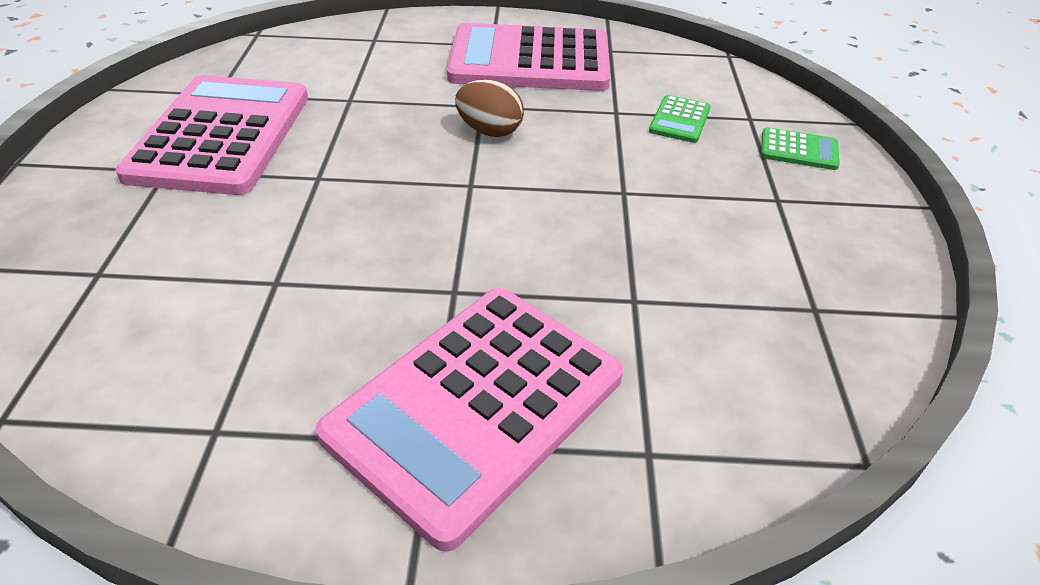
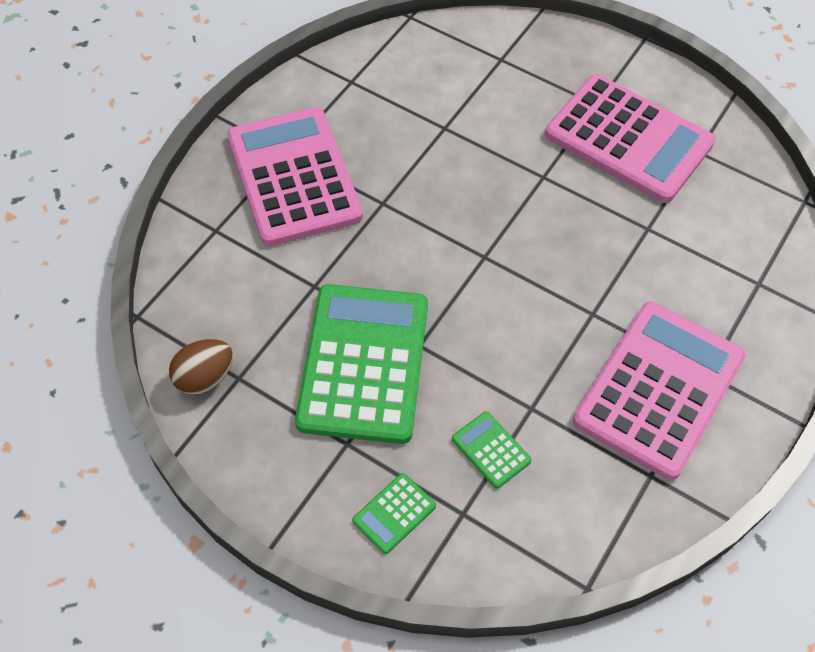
camera: 120 degrees right, 15 degrees up
(489, 131) = (549, 300): brown egg -> brown egg (204, 378)
(686, 220) = (363, 363): none -> green calculator

